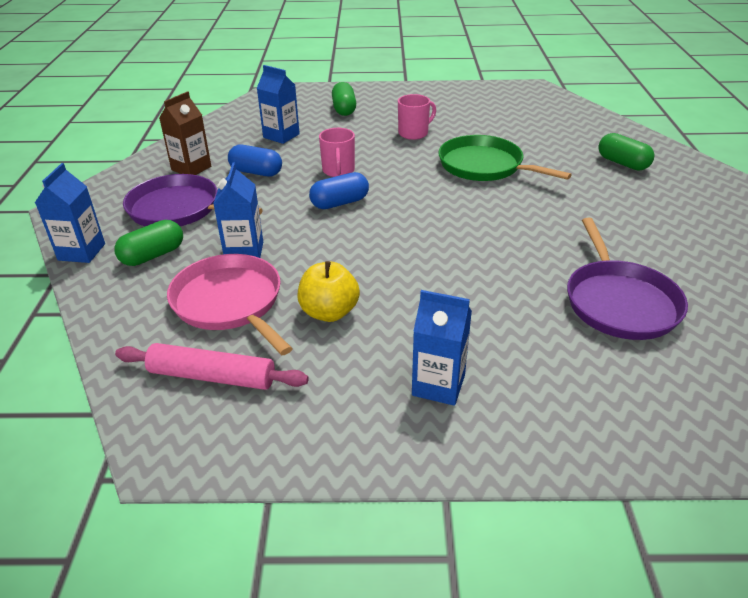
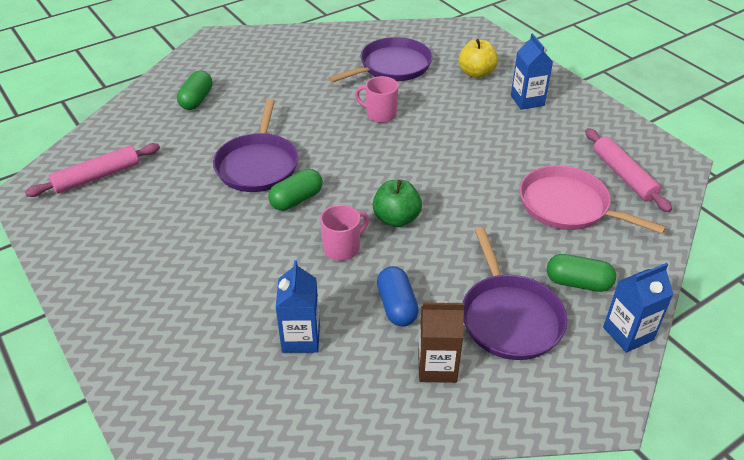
camera: 125 degrees left, 5 degrees up
(230, 303) = (568, 206): pink pan -> pink pan turned 105 degrees clockwise
(244, 252) = (514, 233): blue carton -> none
(329, 312) = (523, 159): yellow apple -> yellow apple (476, 73)
(340, 203) = (396, 219): blue capsule -> green apple
(344, 109) = (185, 323): green capsule -> green capsule (296, 199)
(414, 133) = (217, 234): pink mug -> pink mug (380, 114)
(484, 166) = (258, 164): green pan -> purple pan
(531, 109) = (97, 177): none -> pink rolling pin

